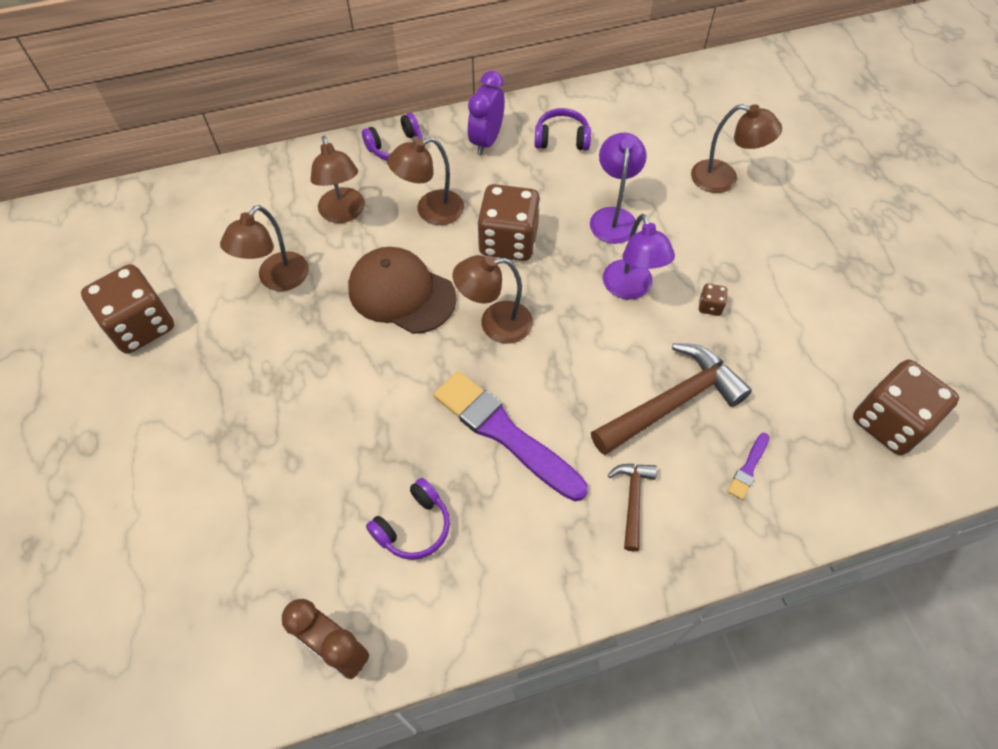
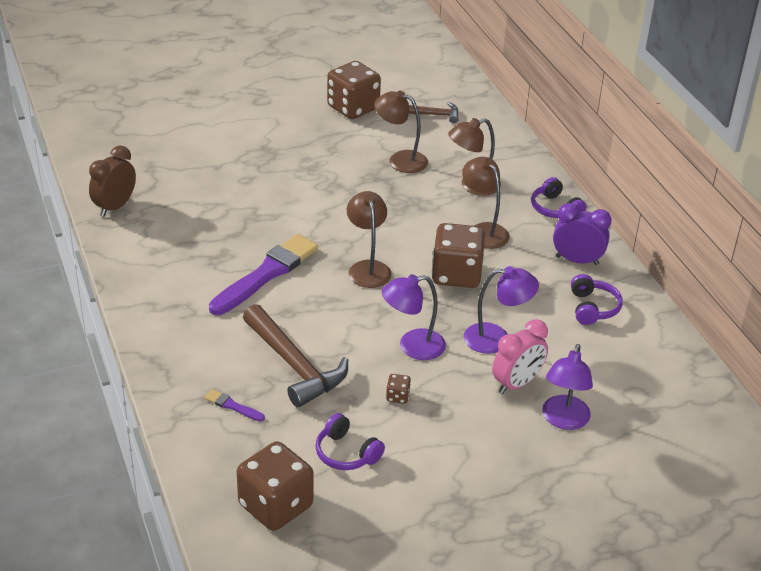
camera: 85 degrees right, 20 degrees down
(401, 293) = (394, 219): brown cap -> none
(413, 527) = (194, 233): purple headphones -> purple headphones (346, 453)
(632, 500) = (207, 338): brown hammer -> brown hammer (435, 115)
(678, 208) = (516, 384): none -> pink clock
(724, 179) = (563, 420): brown lamp -> purple lamp

